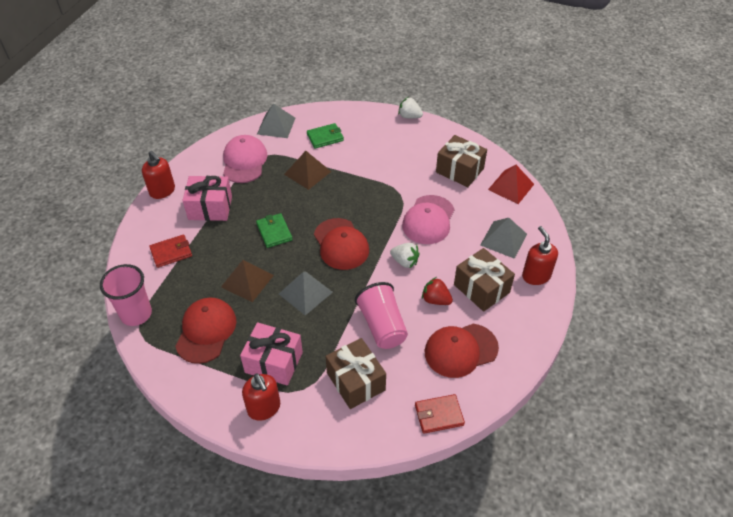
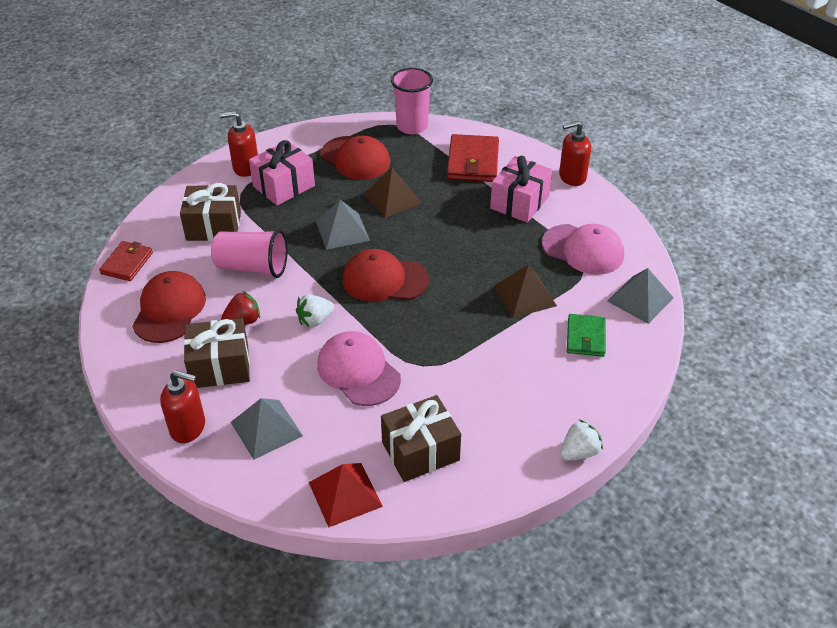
camera: 120 degrees right, 5 degrees down
(171, 252) = (473, 162): red wallet -> red wallet, size x1.57
(274, 232) = (445, 236): green wallet -> none

